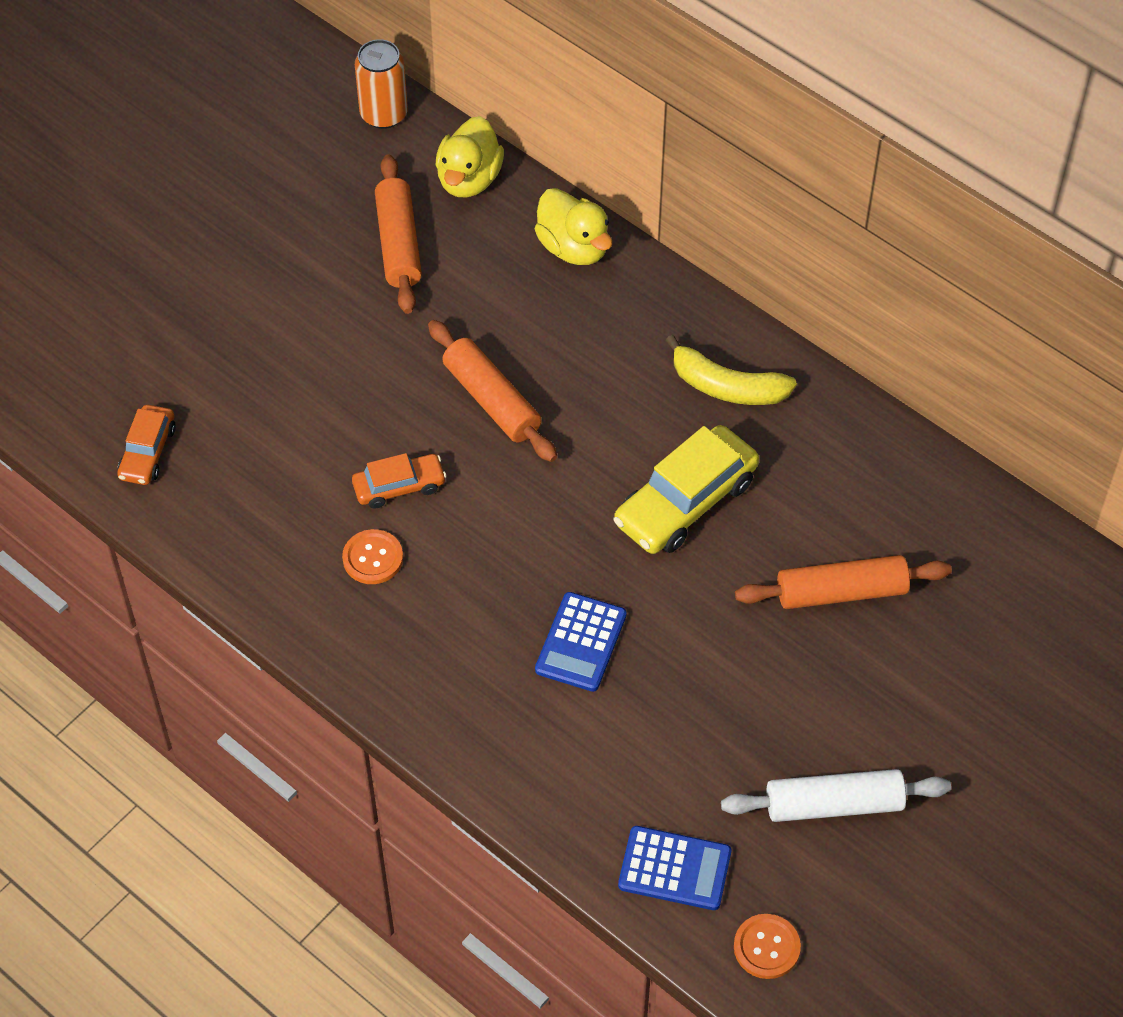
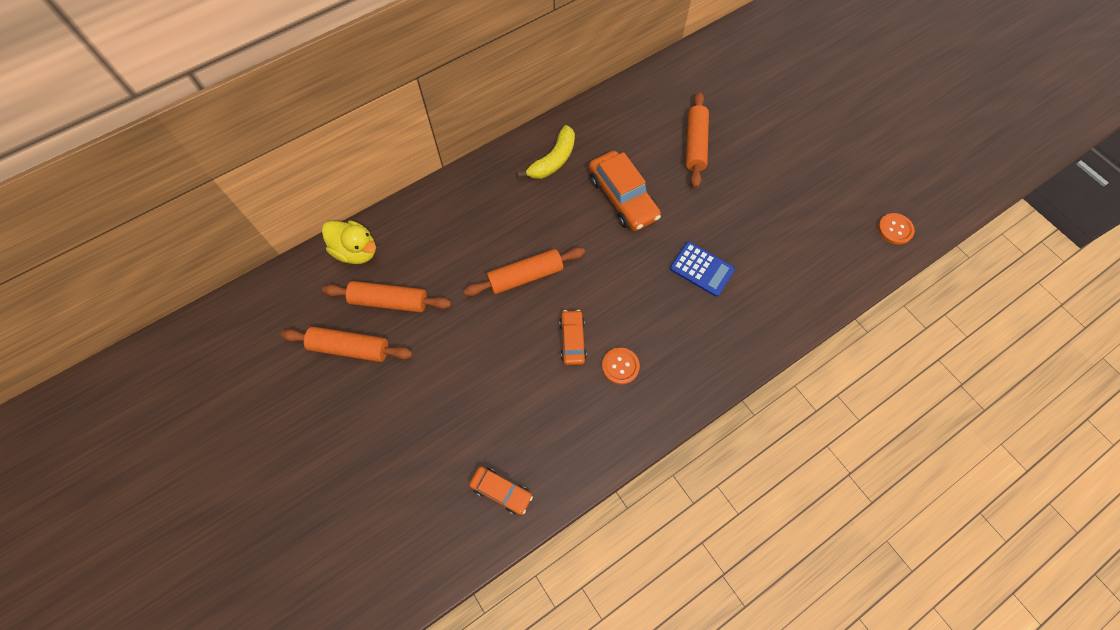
camera: 75 degrees left, 10 degrees up
(312, 221) = (350, 348): none -> orange rolling pin
(383, 114) = (281, 287): orange can -> none
(574, 247) = (431, 209): yellow duck -> none
(674, 869) = (847, 258): blue calculator -> none
(685, 502) = (622, 198): yellow car -> orange car
(834, 804) = (817, 180): white rolling pin -> none

